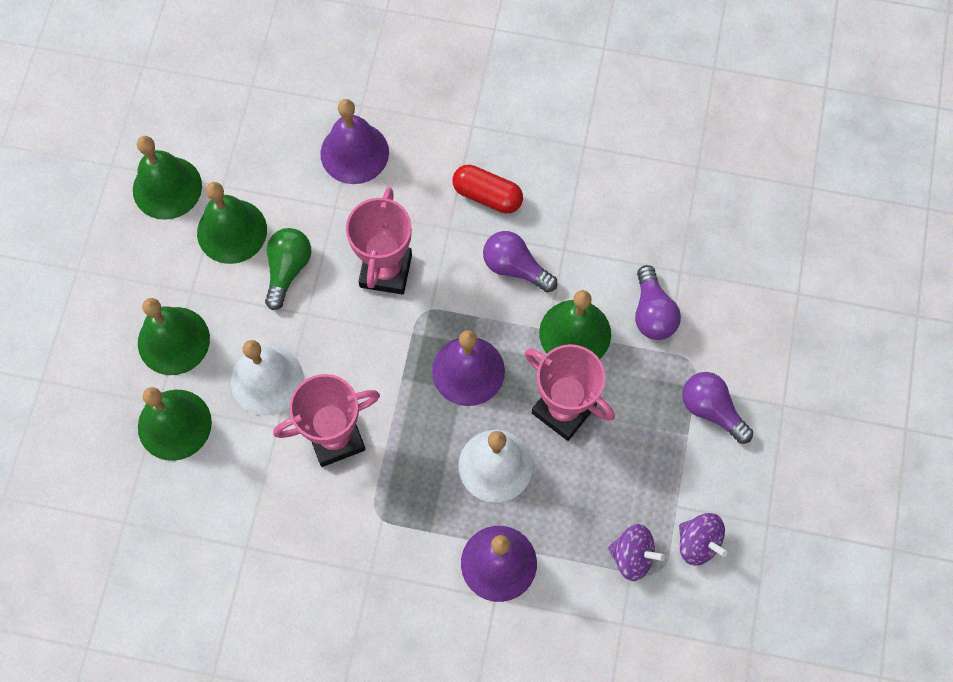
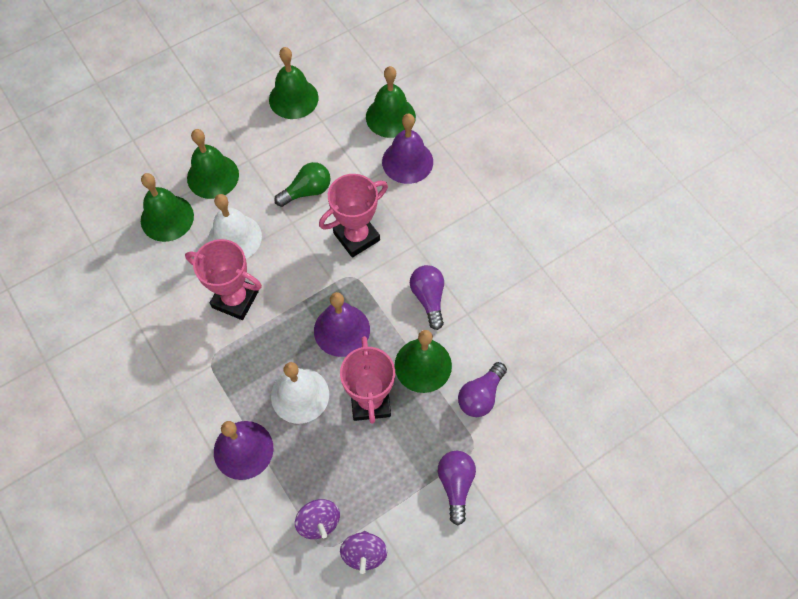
camera: 45 degrees right, 5 degrees down
(232, 231) = (301, 147): green bell -> green bell (390, 116)
(487, 196) = (455, 246): red capsule -> none

